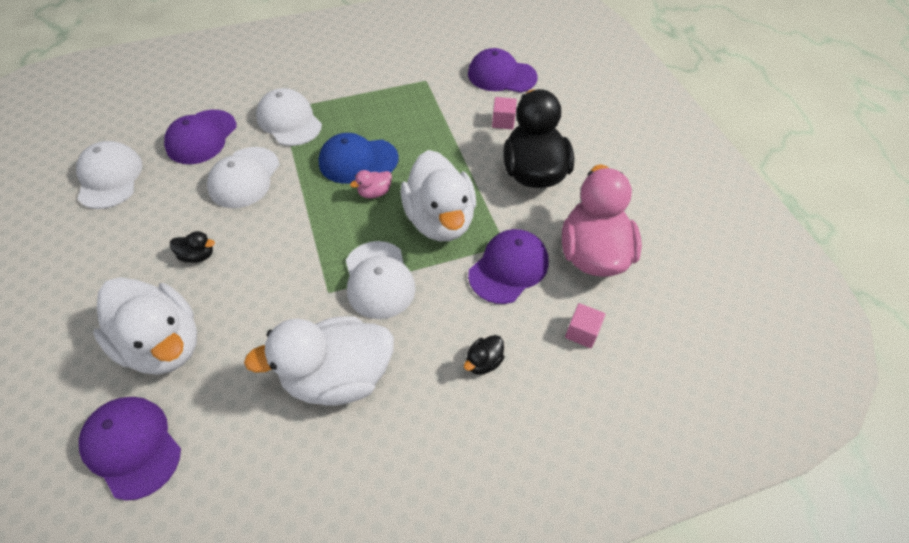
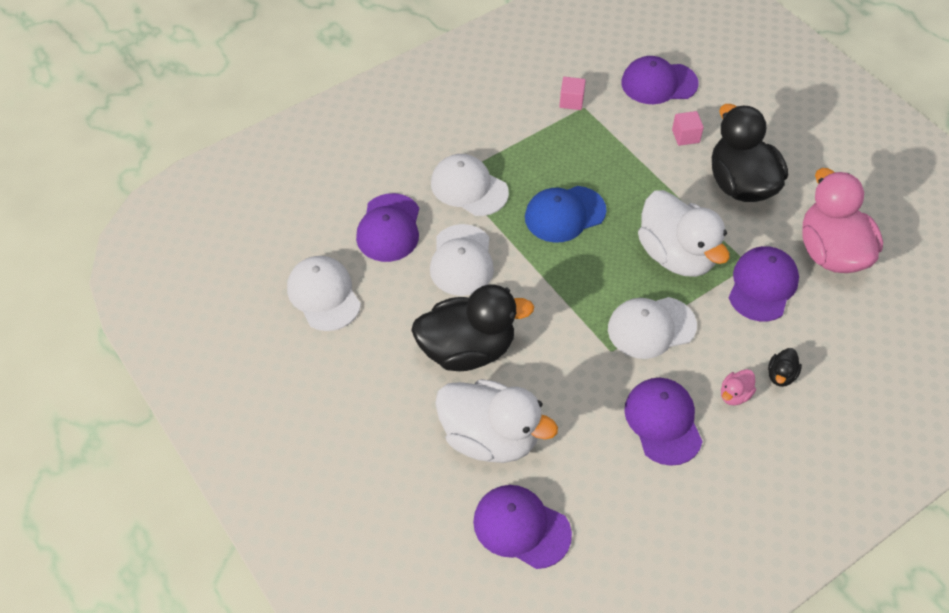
camera: 15 degrees left, 0 degrees up
(197, 255) = (467, 349): black duck -> black duck, size x2.49
(338, 376) = (663, 422): white duck -> purple cap
(374, 192) = (600, 244): pink duck -> pink duck (734, 395)
(379, 280) = (651, 327): white cap -> white cap turned 105 degrees clockwise
(582, 332) = (852, 327): pink cube -> pink cube (571, 101)

